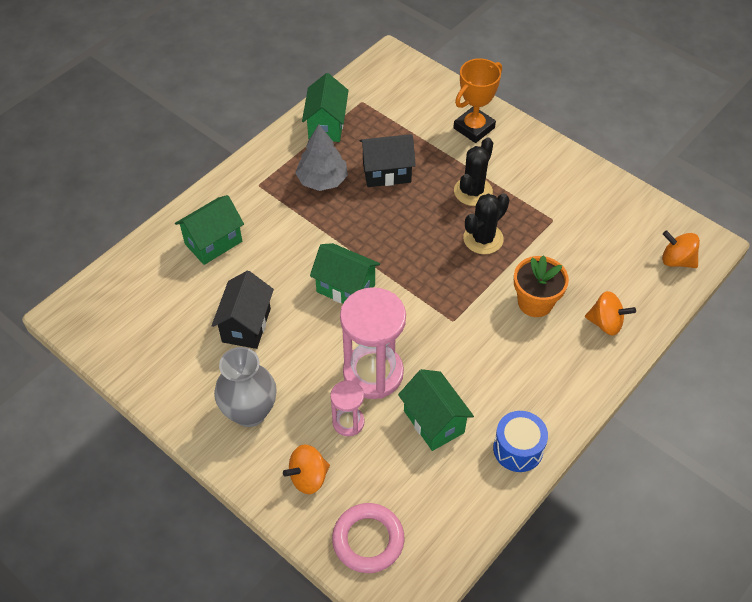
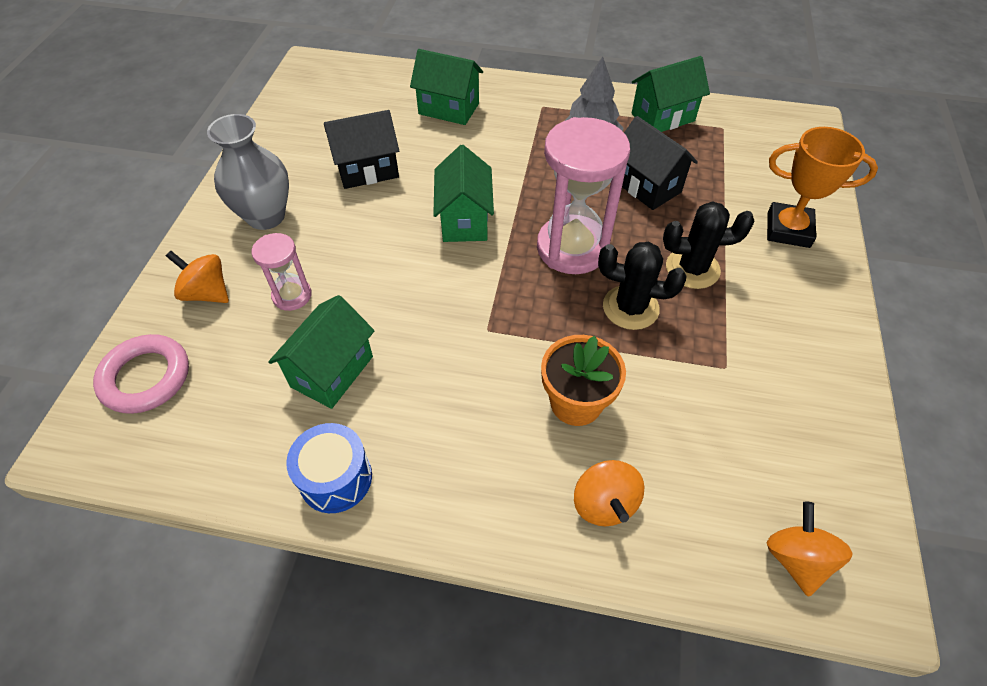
camera: 60 degrees right, 0 degrees up
(373, 373) = (367, 289): pink hourglass -> pink hourglass (572, 248)

